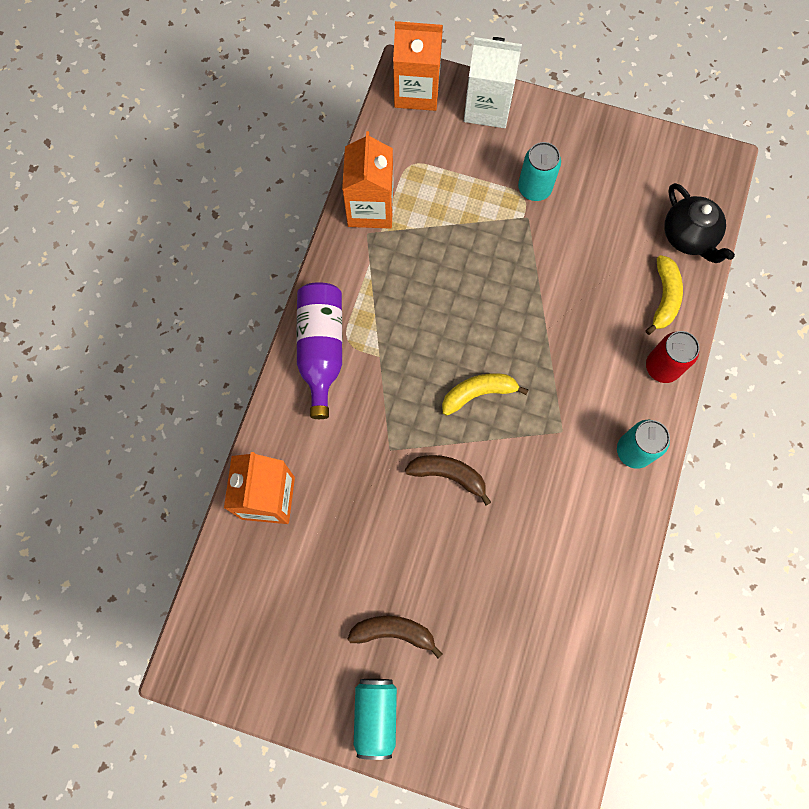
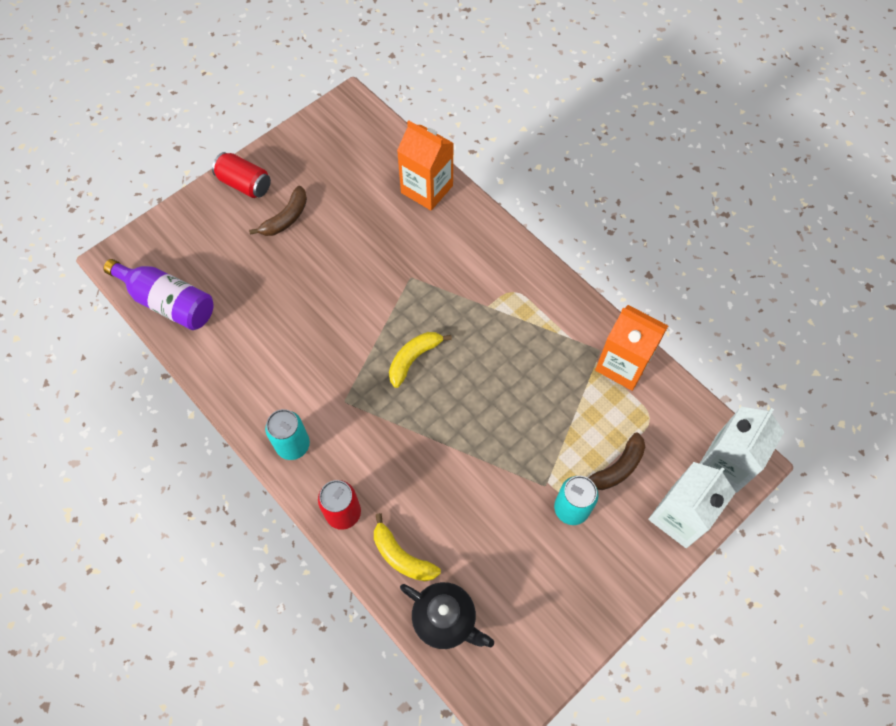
camera: 120 degrees right, 10 degrees down
(321, 349) = (517, 271): purple bottle -> purple bottle (168, 302)
(375, 715) = (245, 184): turquoise can -> red can
(417, 91) = (726, 463): orange carton -> white carton
(448, 475) = (366, 305): brown banana -> brown banana (616, 468)
(478, 393) = (414, 359): yellow banana -> yellow banana turned 150 degrees counterclockwise
(688, 237) = (445, 619): black teapot -> black teapot turned 150 degrees counterclockwise

